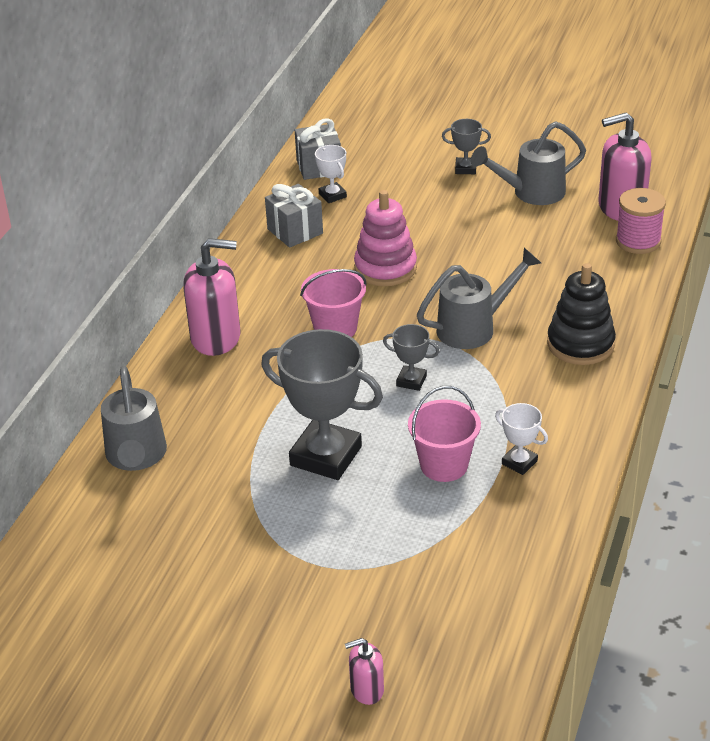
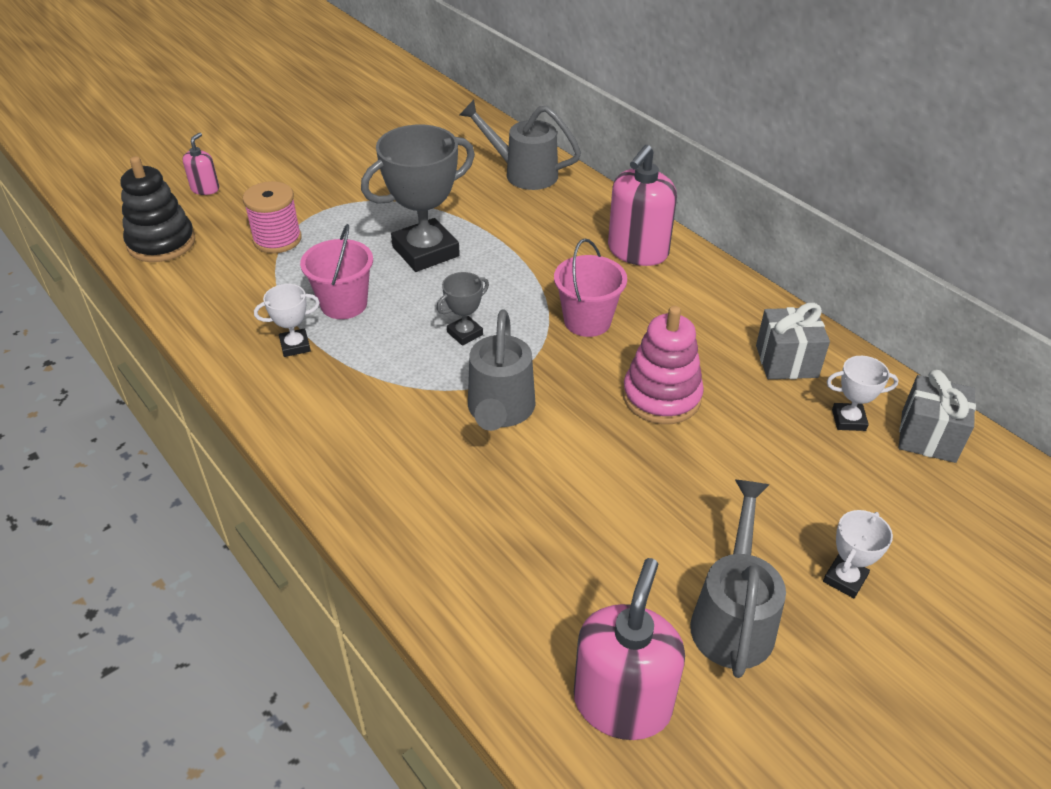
camera: 120 degrees right, 5 degrees up
(465, 169) = (844, 579): grey trophy -> white trophy
(580, 344) = (394, 477): black stacking toy -> black stacking toy (161, 243)
(638, 241) = (528, 665): pink spool -> pink spool (277, 239)

